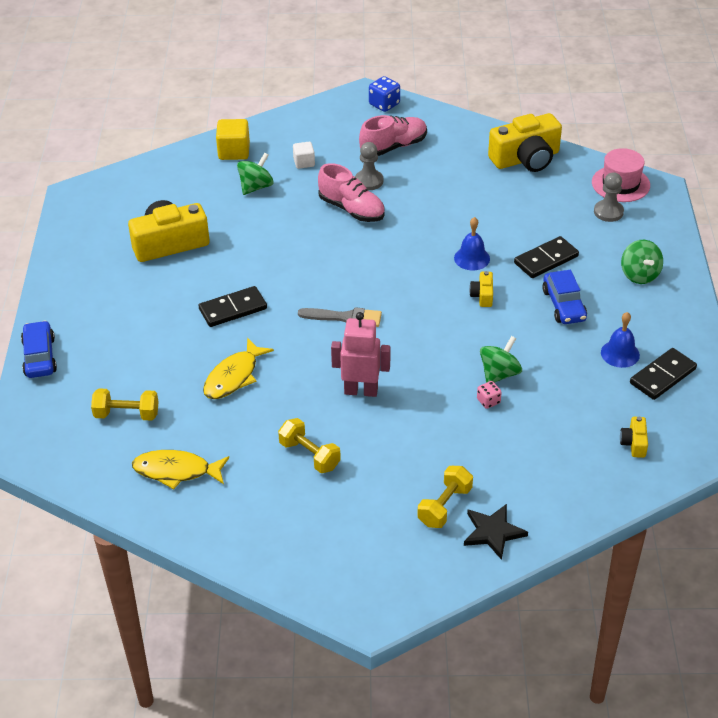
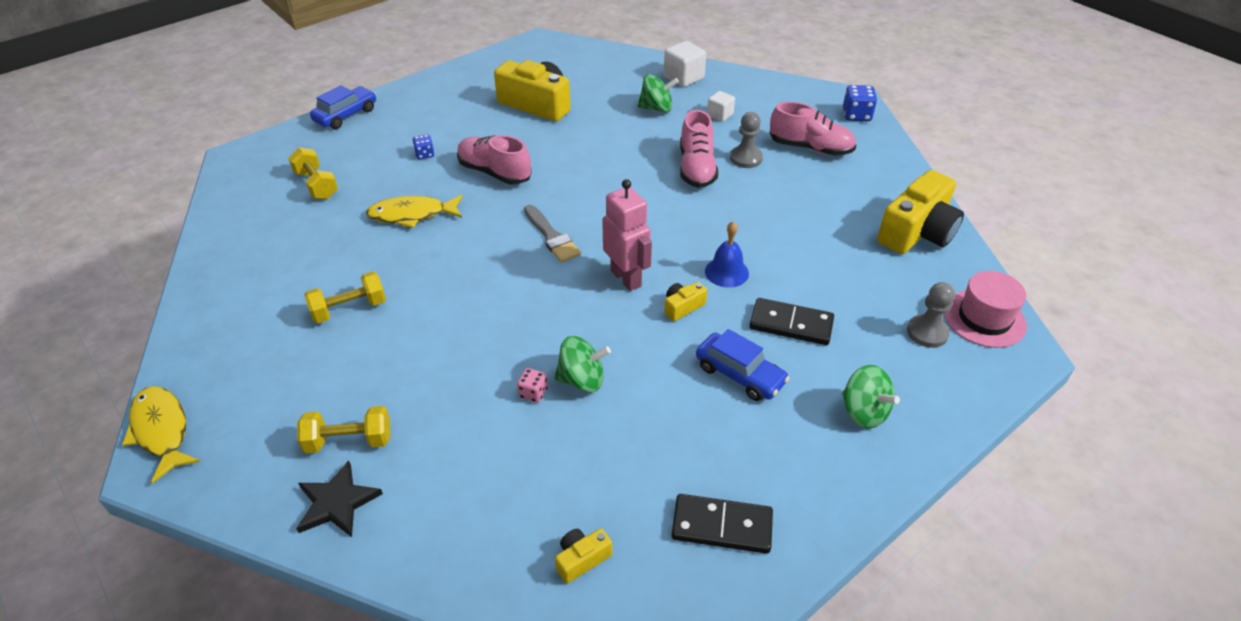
camera: 50 degrees right, 0 degrees up
(160, 335) = (425, 154): none -> blue dice
(176, 471) = (269, 243): yellow fish -> yellow fish (161, 431)
(233, 309) = (494, 172): black domino -> pink shoe
(234, 151) = (683, 78): yellow cube -> white cube
(309, 455) = (349, 309): yellow dumbbell -> yellow dumbbell turned 60 degrees clockwise
(361, 391) = (464, 296): pink robot -> pink robot (626, 278)
(526, 159) = (917, 232): yellow camera -> yellow camera turned 75 degrees counterclockwise
(563, 305) = (740, 374): blue car -> blue car turned 90 degrees counterclockwise
(620, 353) = (717, 464): blue bell -> none
(639, 275) = (863, 412): green spinning top -> green spinning top turned 75 degrees counterclockwise

